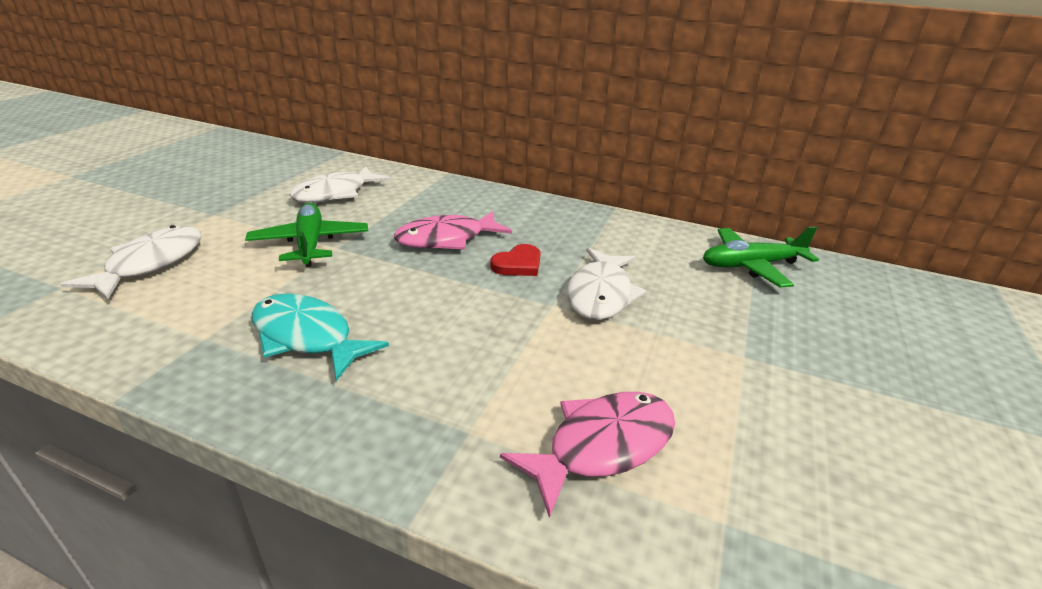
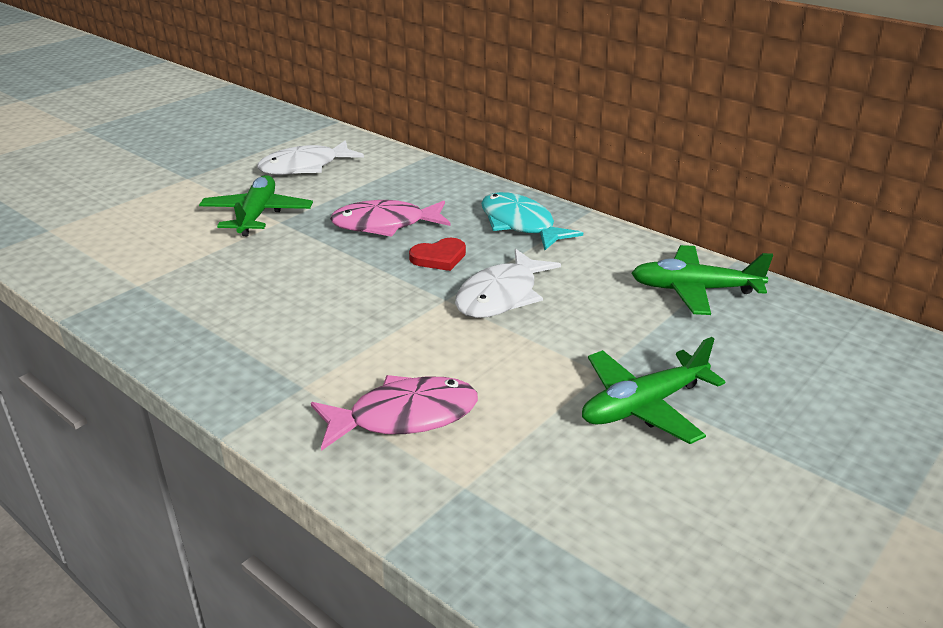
camera: 20 degrees right, 0 degrees up
(150, 263) = (119, 218): white fish -> none
(307, 337) = (215, 295): turquoise fish -> turquoise fish (520, 224)
(807, 384) = (643, 406): none -> green plane

